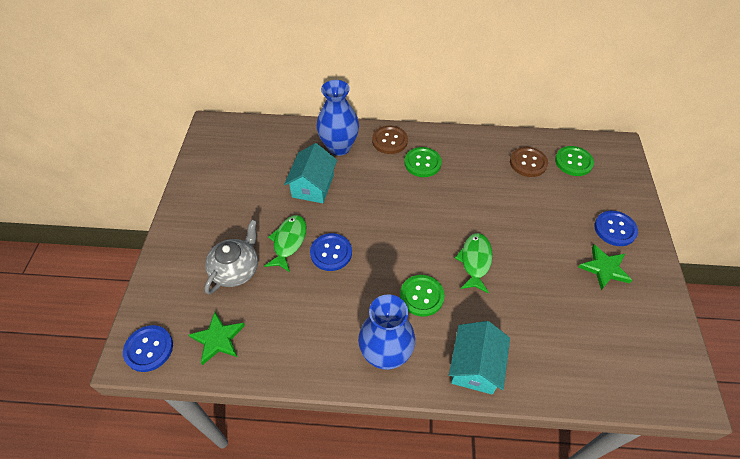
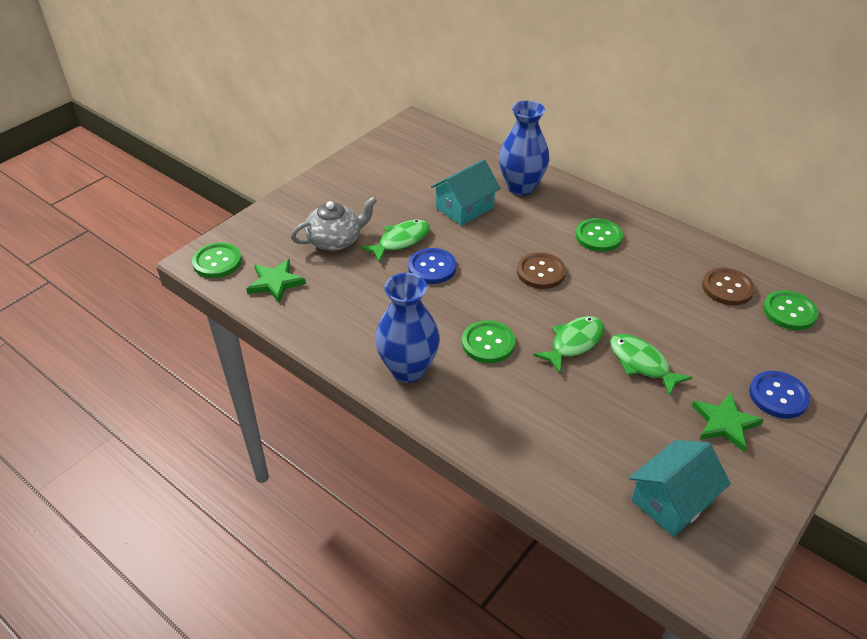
camera: 35 degrees right, 10 degrees down
(149, 349) = (217, 262): blue button -> green button
(389, 141) = (580, 203): brown button -> brown button (541, 272)
(475, 366) = (487, 425): turquoise house -> turquoise house (672, 500)
(526, 252) = (641, 364): none -> green fish

